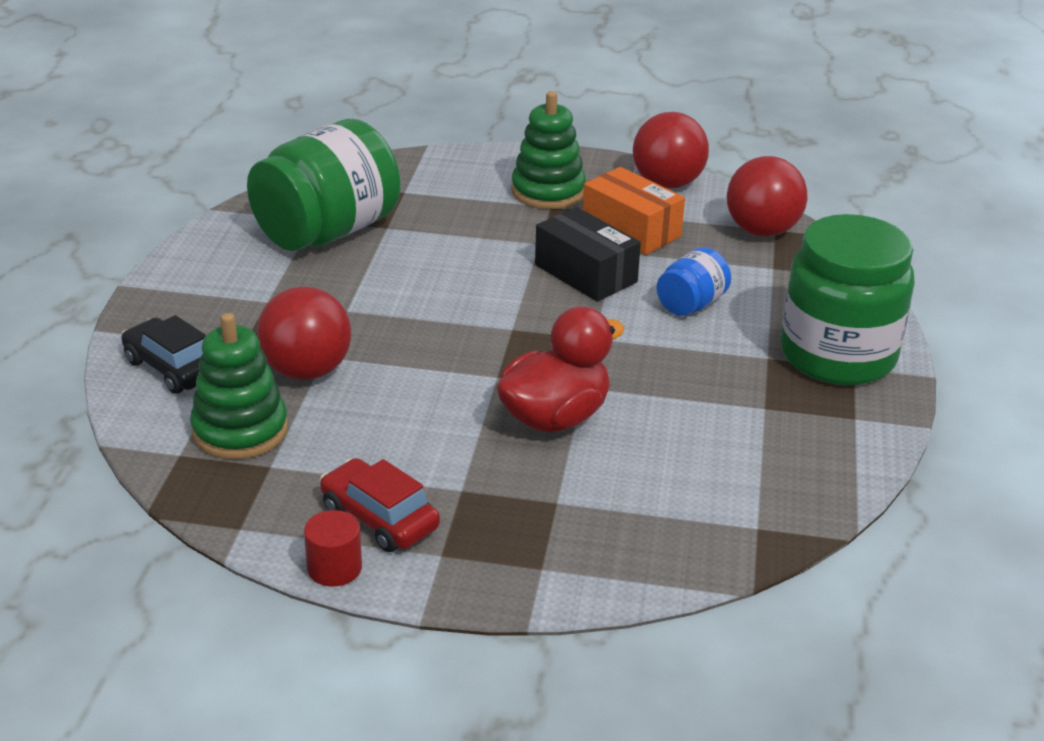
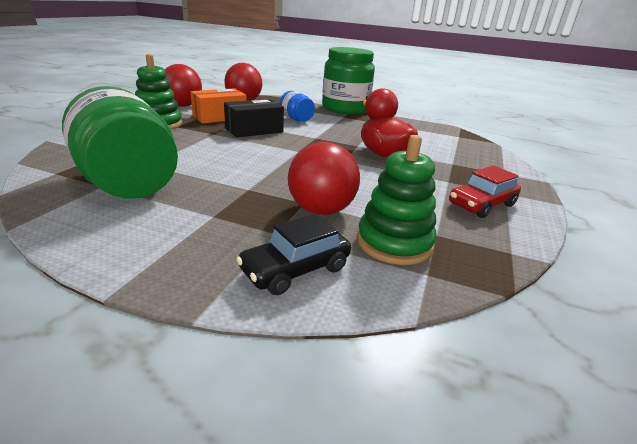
camera: 80 degrees left, 5 degrees down
(334, 568) = (534, 223): red cylinder -> none

